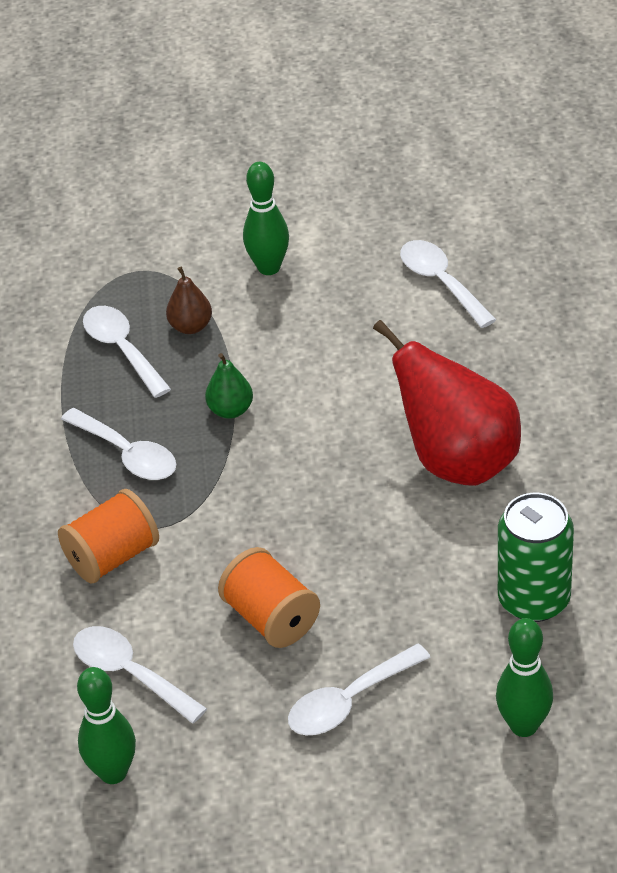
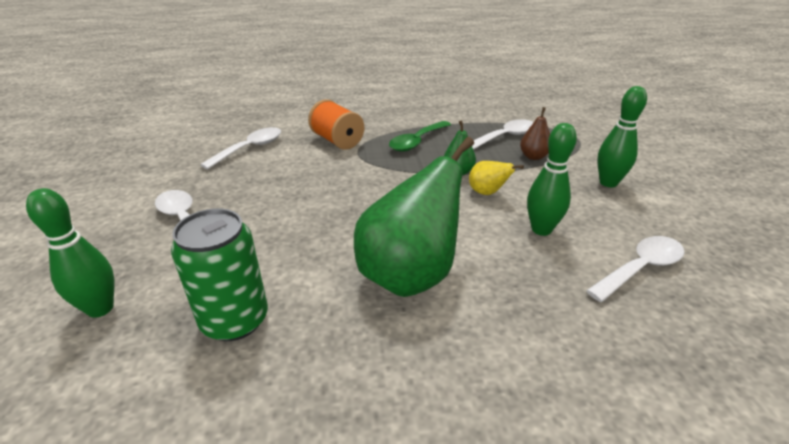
camera: 85 degrees right, 10 degrees down
(113, 772) = (185, 147): green bowling pin -> green bowling pin (541, 229)
(127, 454) = (417, 142): white spoon -> green spoon
(271, 618) = (271, 190): orange spool -> none
(289, 384) = (487, 193): none -> yellow pear
(457, 461) = (410, 275): red pear -> green pear

